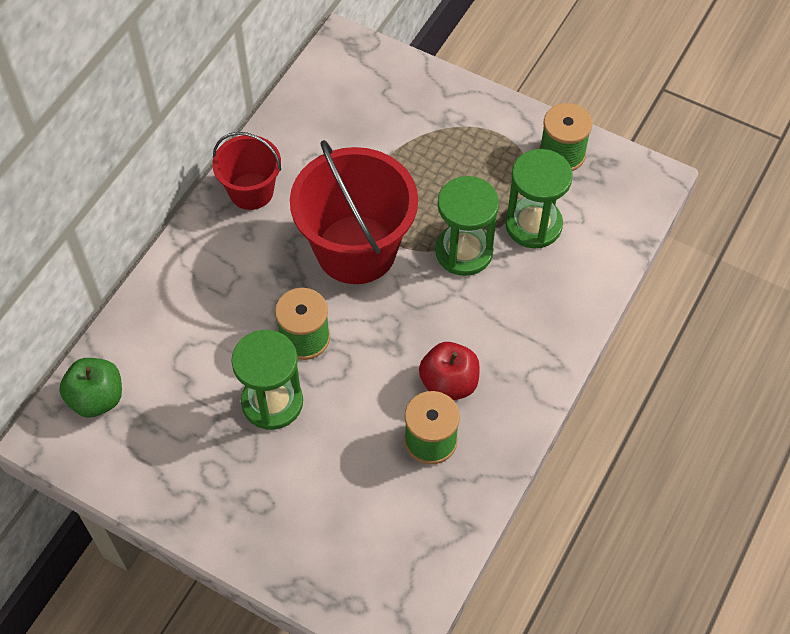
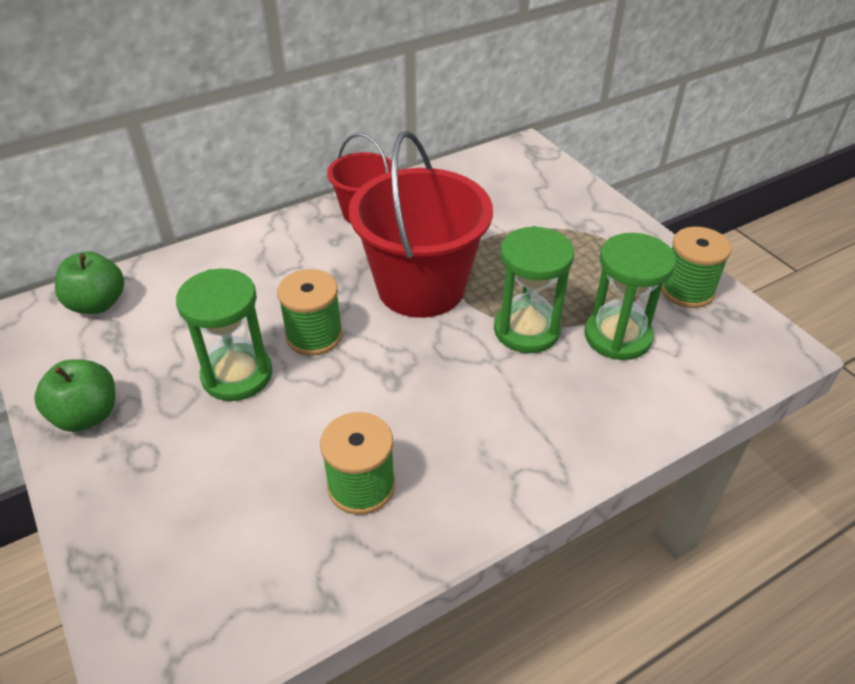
camera: 30 degrees right, 15 degrees down
(186, 494) = (87, 415): none -> green apple
(449, 383) = (424, 439): red apple -> none

